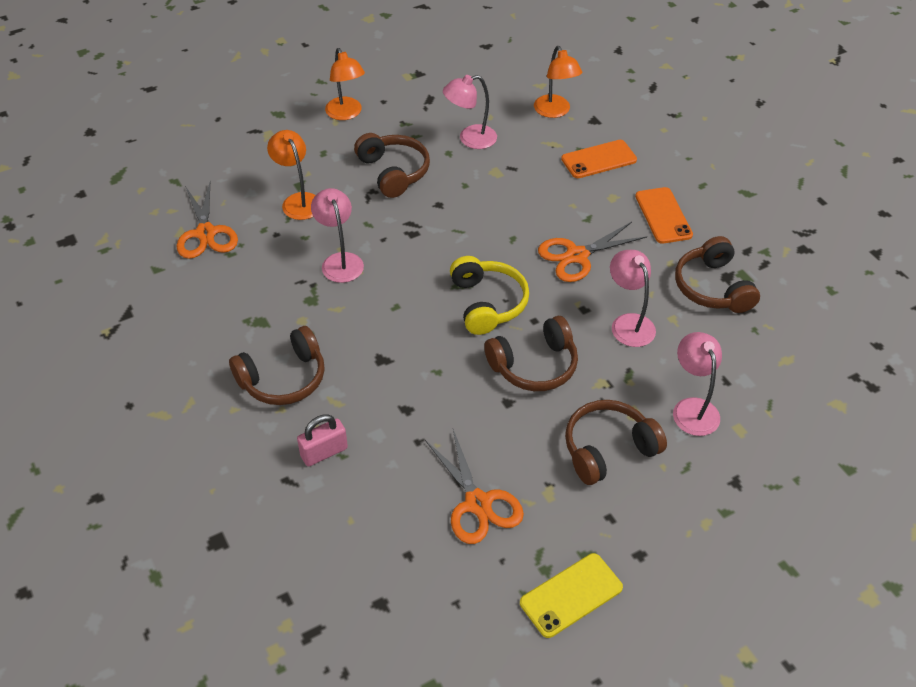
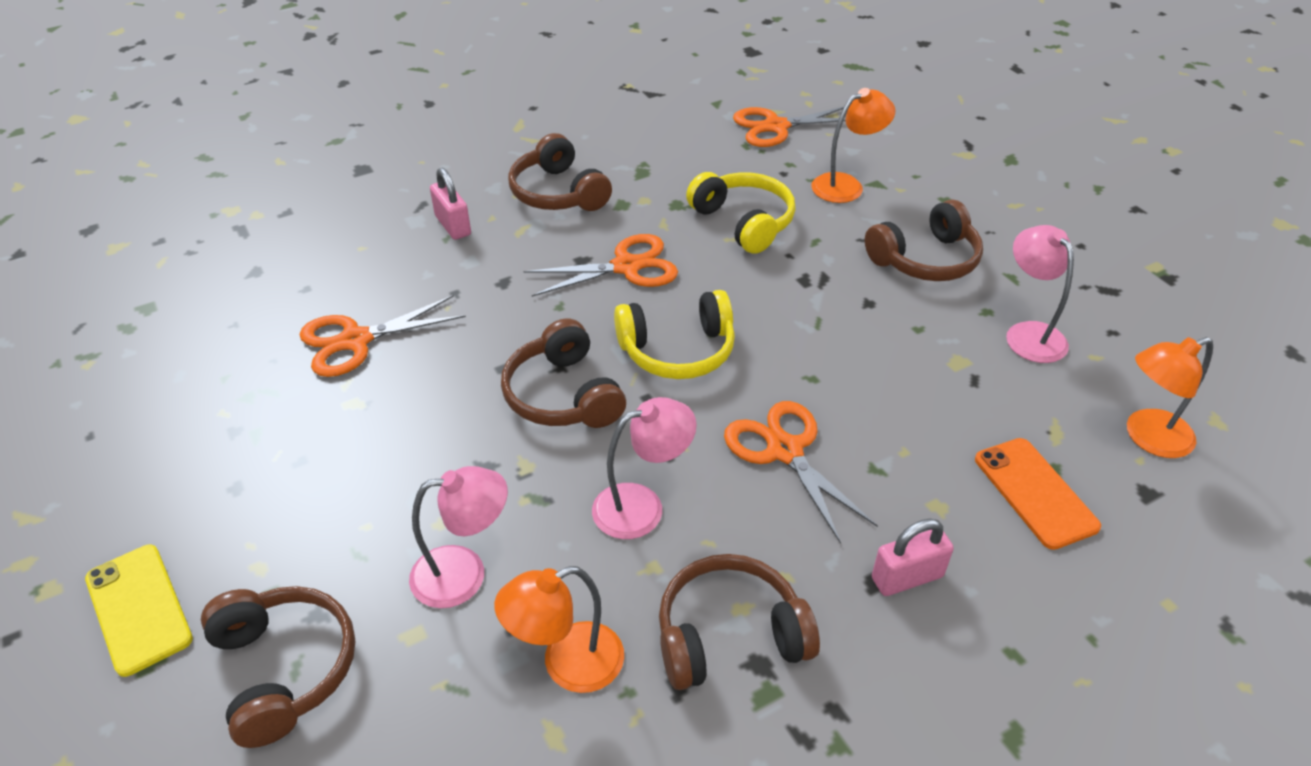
camera: 90 degrees right, 5 degrees down
(340, 261) = (744, 222): pink lamp -> yellow headphones
(346, 114) = (1035, 213): orange lamp -> orange lamp (567, 664)
(391, 331) = (626, 267): none -> orange scissors
(571, 595) = (205, 417): yellow phone -> yellow phone (138, 608)
(608, 449) = (408, 465): brown headphones -> brown headphones (284, 669)
(663, 215) = (907, 577): orange phone -> pink padlock

